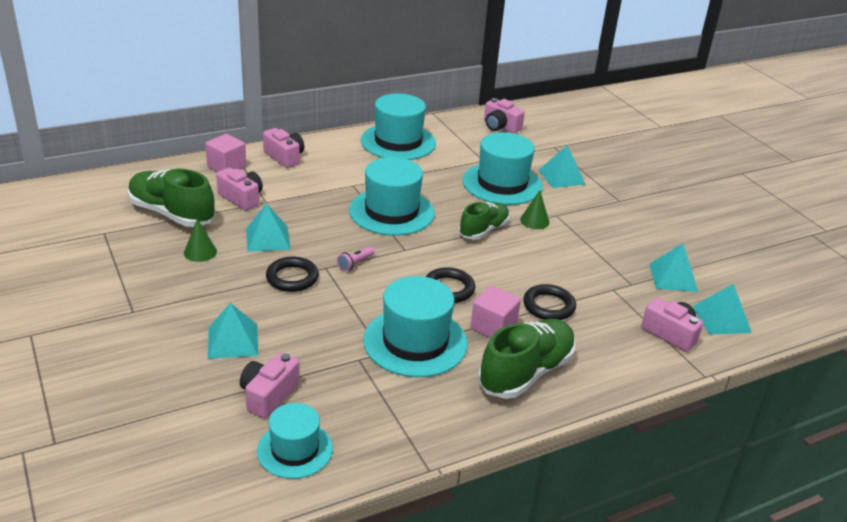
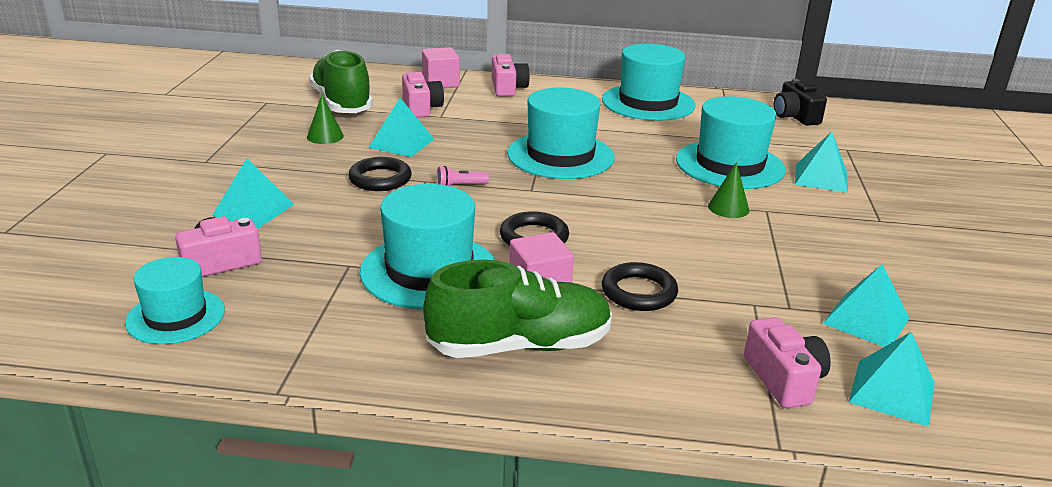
camera: 35 degrees right, 5 degrees down
(483, 230) = (649, 199): green shoe -> none
(500, 126) = (795, 116): pink camera -> black camera

